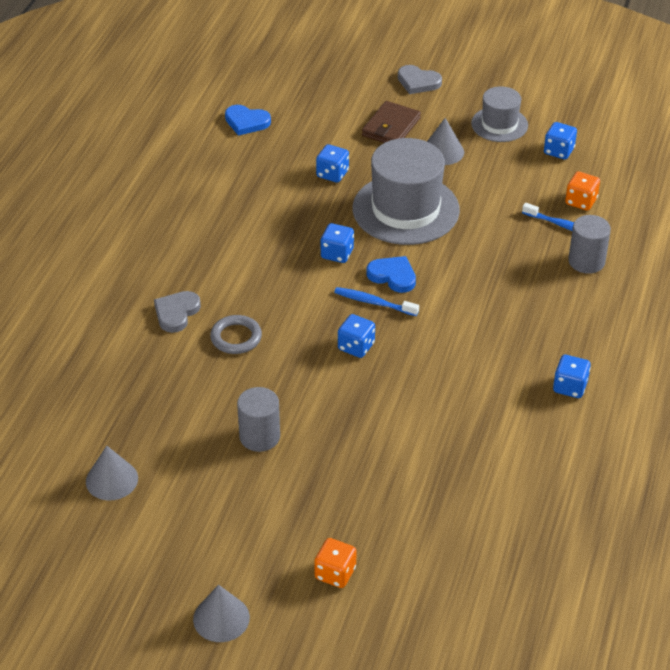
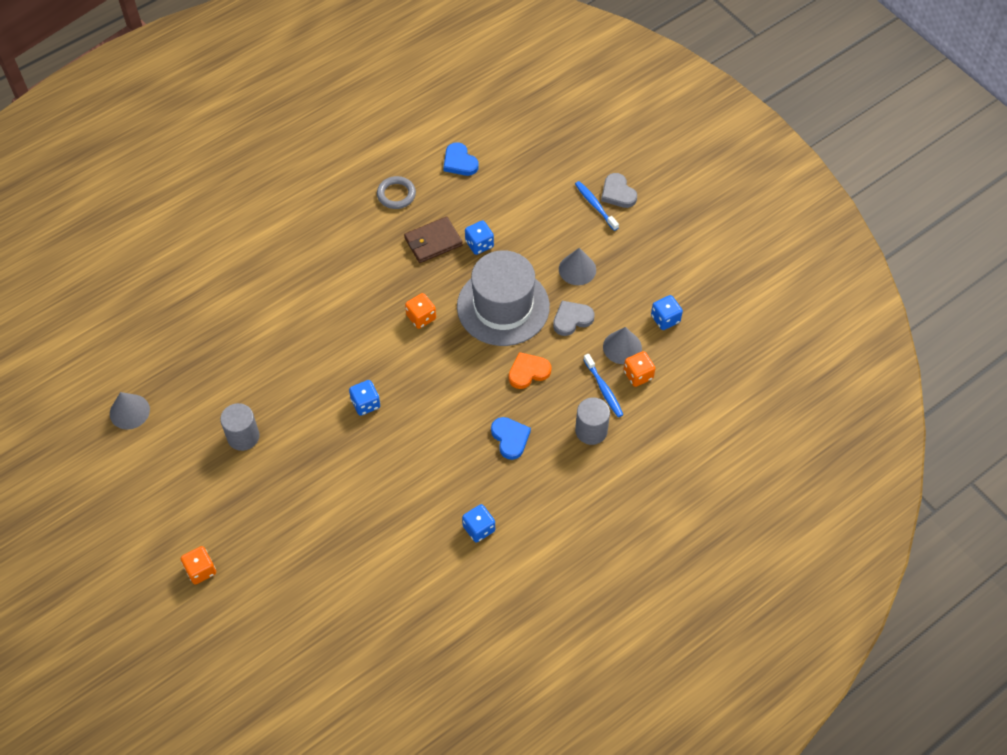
camera: 35 degrees right, 15 degrees up
(176, 313) = (274, 303): grey heart -> grey heart (572, 319)
(221, 618) = (109, 556): grey cone -> grey cone (622, 347)
(236, 337) = (295, 347): grey ring -> grey ring (396, 194)
(337, 254) = (421, 317): blue dice -> orange dice
(374, 303) = (409, 374): blue toothbrush -> blue toothbrush (595, 205)
(391, 127) = (559, 225): brown wallet -> brown wallet (433, 242)
(392, 276) = (442, 359): blue heart -> blue heart (510, 438)
(482, 246) = (528, 372): none -> orange heart
(499, 124) = (643, 268): grey hat -> none

